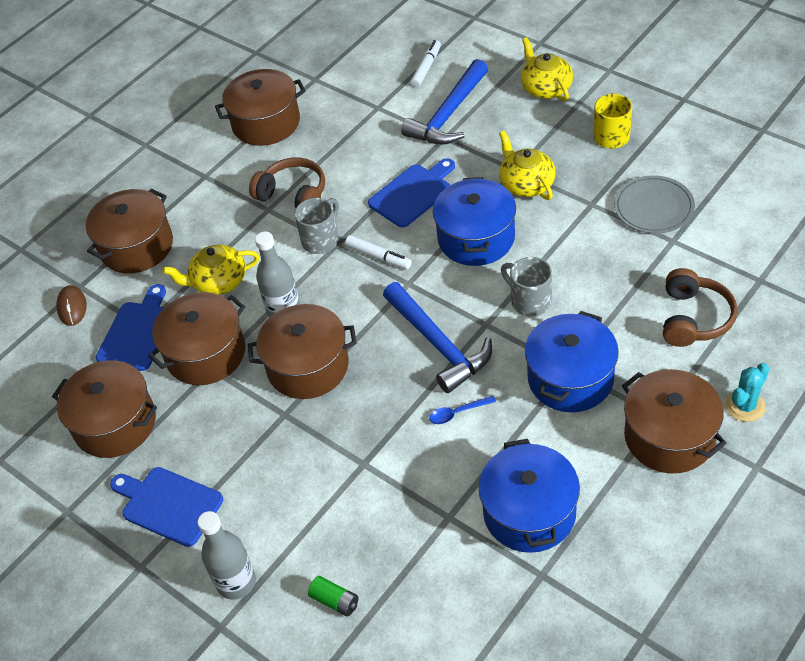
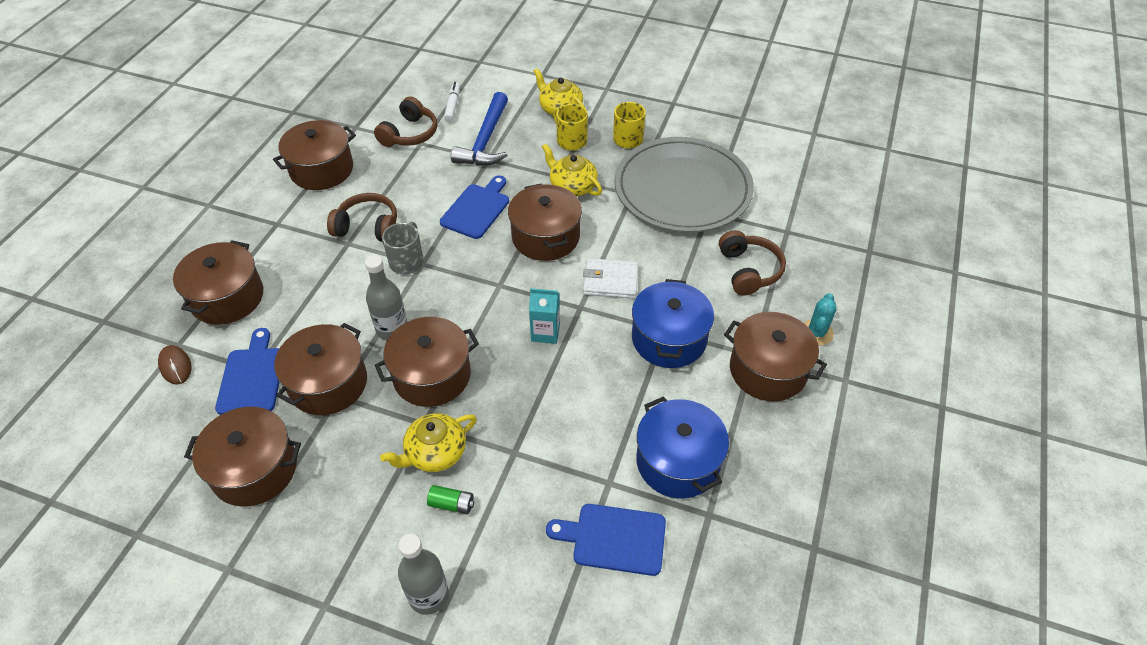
camera: 25 degrees left, 0 degrees up
(168, 504) = (335, 536): blue cutting board -> blue cutting board (614, 538)
(218, 281) = (320, 315): yellow teapot -> yellow teapot (435, 452)
(335, 601) = (532, 588): green battery -> green battery (452, 504)
(369, 95) = (410, 134): none -> brown headphones
(378, 256) = (465, 267): white marker -> none
(438, 344) = (545, 332): blue hammer -> turquoise carton
(457, 413) = (583, 388): blue spoon -> none
(476, 238) = (545, 237): blue pot -> brown pot
(529, 301) = (610, 281): grey mug -> white wallet
(544, 129) = (571, 141): none -> yellow mug
(653, 207) = (682, 189): grey plate -> grey plate, size x2.07

